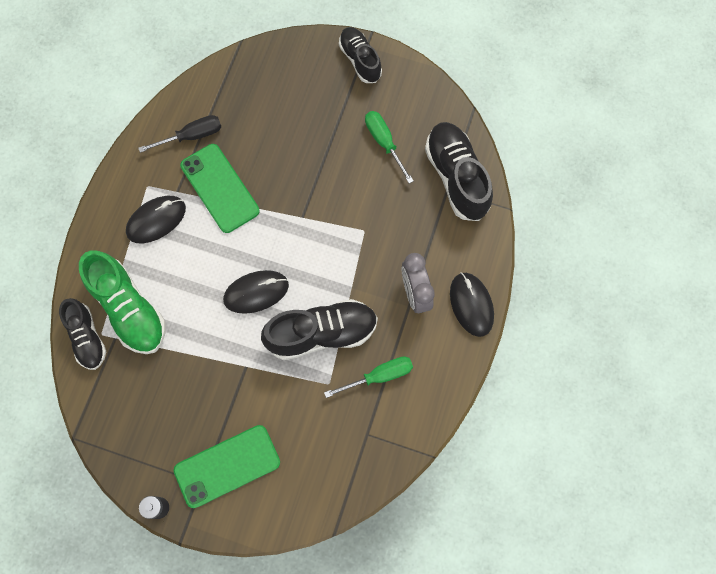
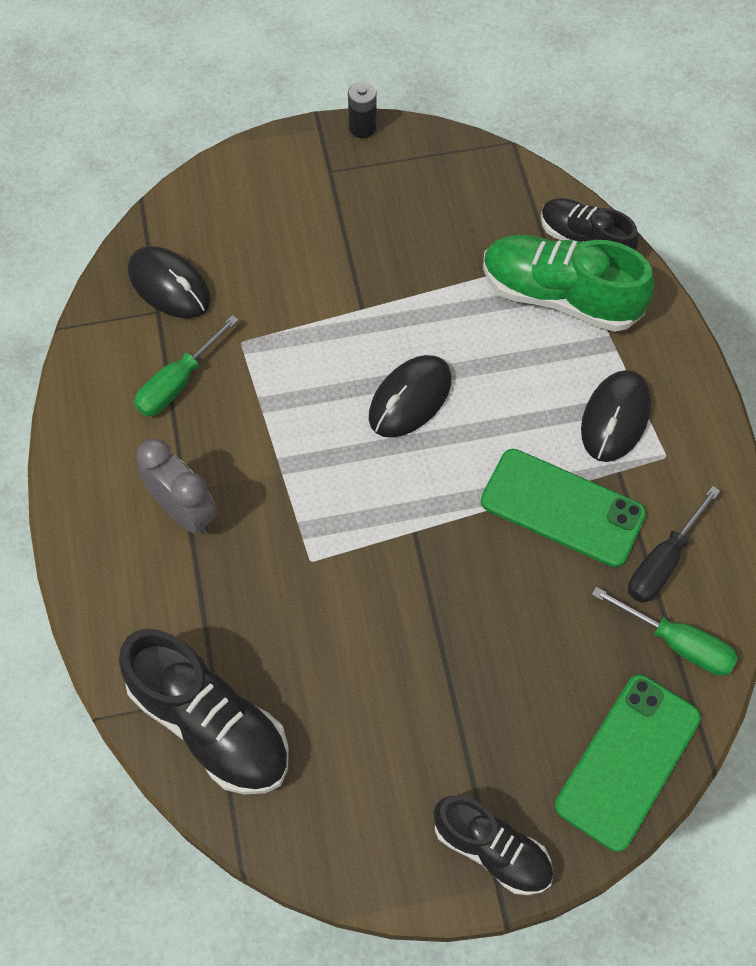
camera: 150 degrees right, 10 degrees down
(227, 466) = (311, 199): green phone -> green phone (628, 761)
(321, 333) = (287, 394): black shoe -> none
(384, 142) = (361, 718): green screwdriver -> green screwdriver (677, 643)
(471, 305) = (92, 538): black mouse -> black mouse (169, 285)

